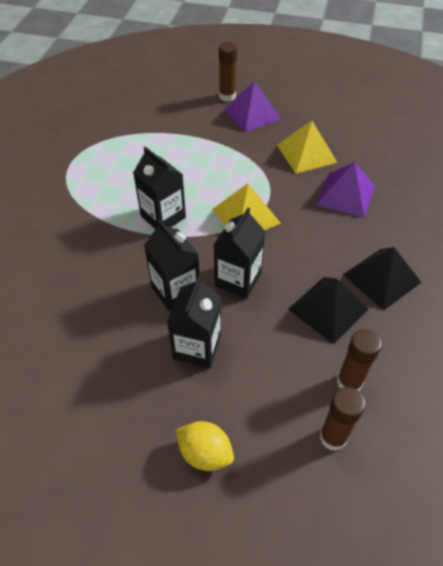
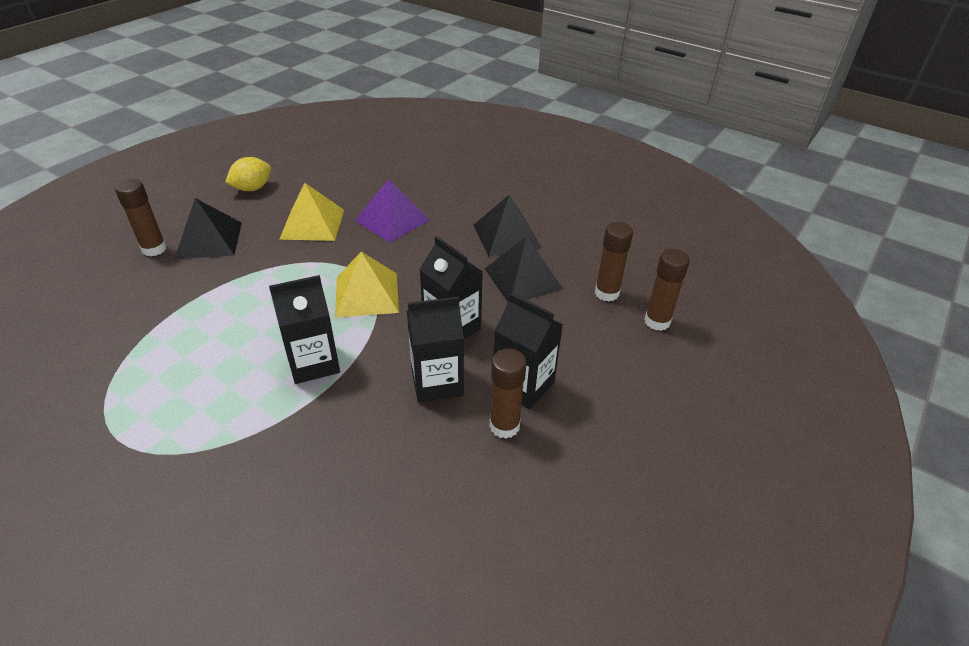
camera: 70 degrees left, 10 degrees down
(149, 347) = (504, 426): none -> brown glue stick
(205, 453) = (650, 413): yellow lemon -> yellow lemon (252, 188)
(252, 114) = (209, 240): purple pyramid -> black pyramid

